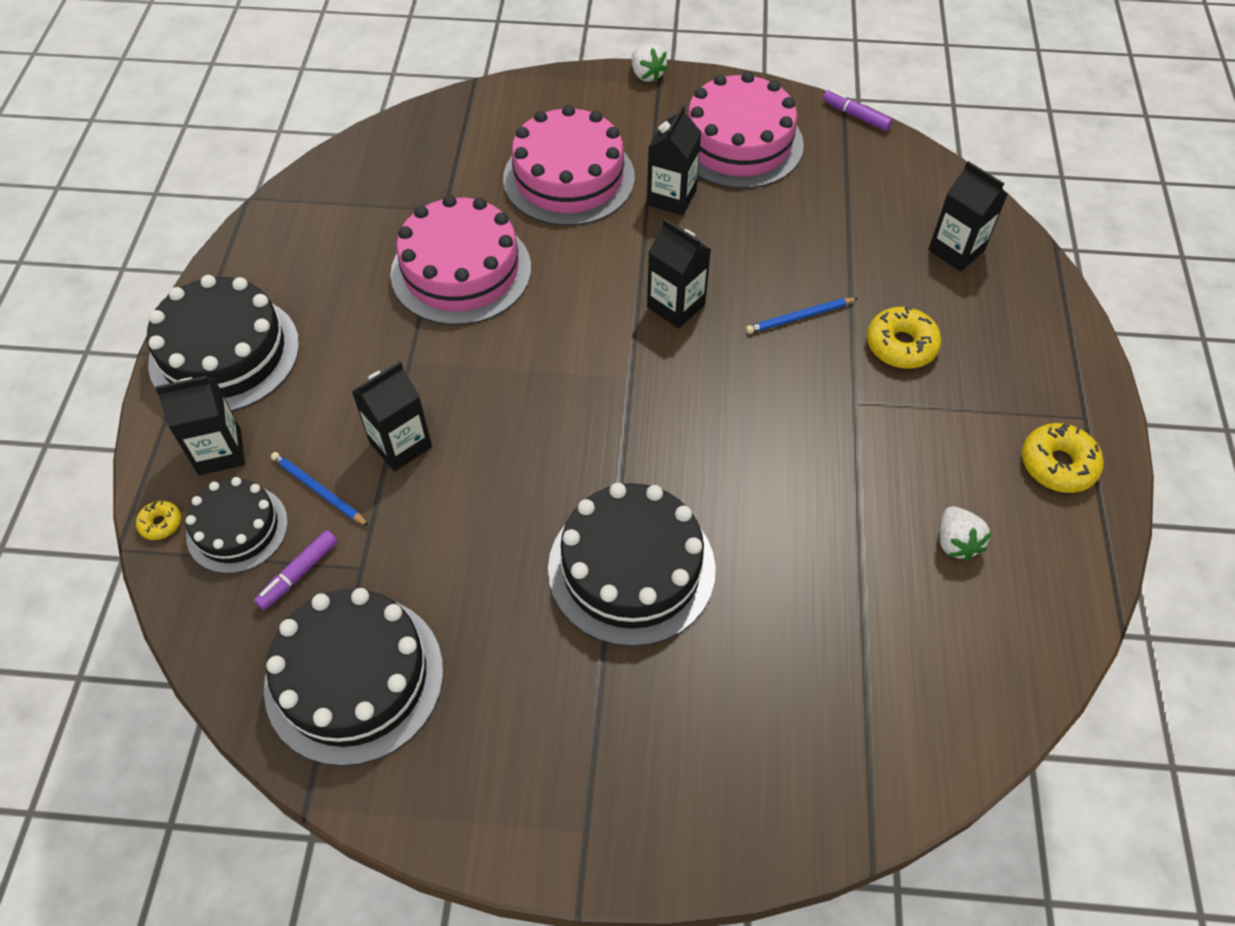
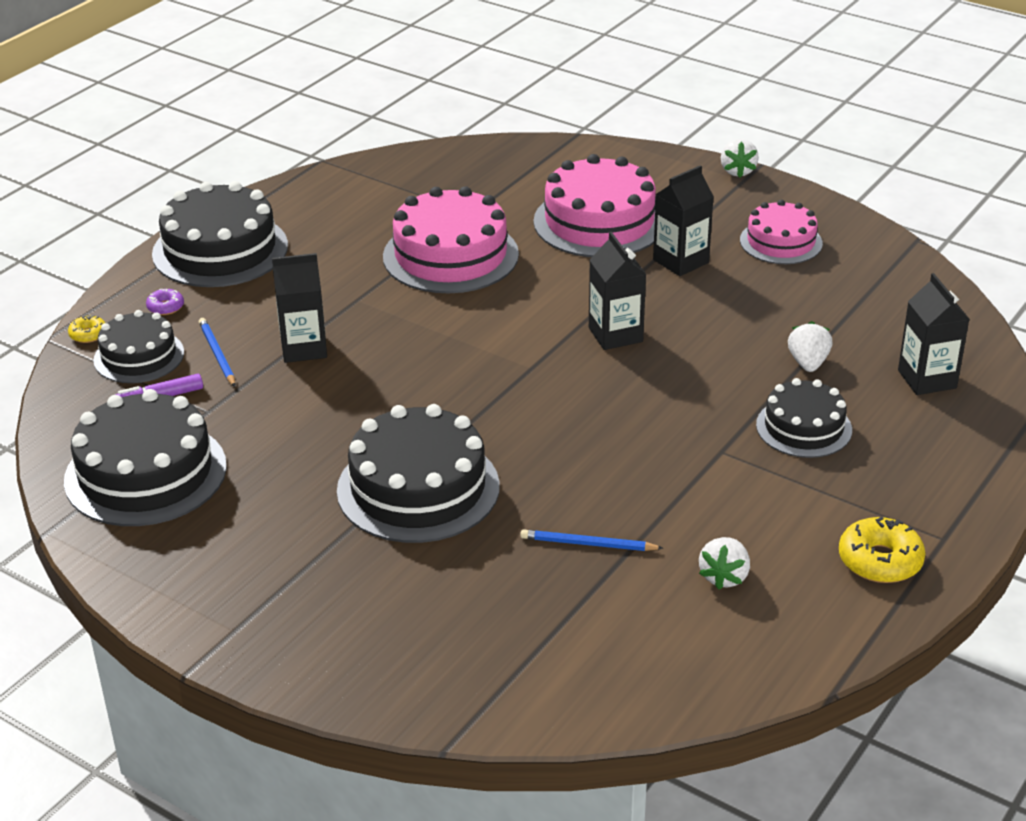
camera: 30 degrees right, 20 degrees down
(219, 452) = (165, 307): black carton -> purple donut
(738, 143) = (781, 242): pink cake -> pink cake, size x0.61
(800, 317) = (724, 378): blue pencil -> blue pencil (588, 544)
(855, 116) = (918, 254): purple marker -> none
(855, 272) = (808, 363): none -> white strawberry
(901, 345) = (804, 427): yellow donut -> black cake

